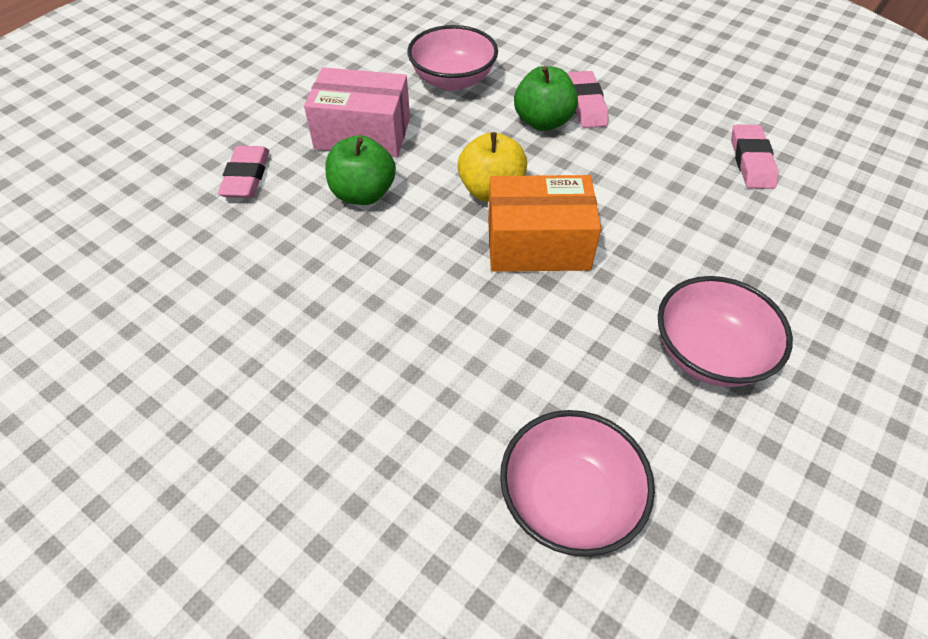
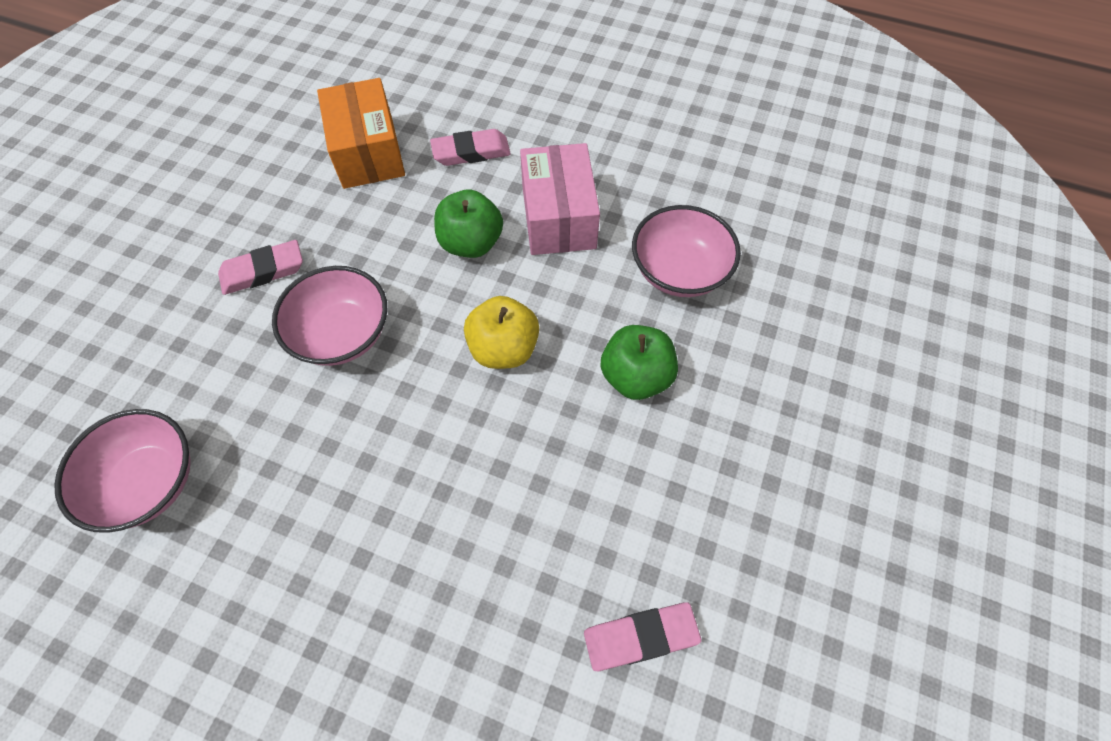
camera: 75 degrees right, 10 degrees up
(538, 244) = (435, 406): orange box -> orange box (368, 152)
(586, 104) = (687, 417): pink eraser -> pink eraser (263, 271)
(709, 353) = (312, 594): pink bowl -> pink bowl (342, 334)

